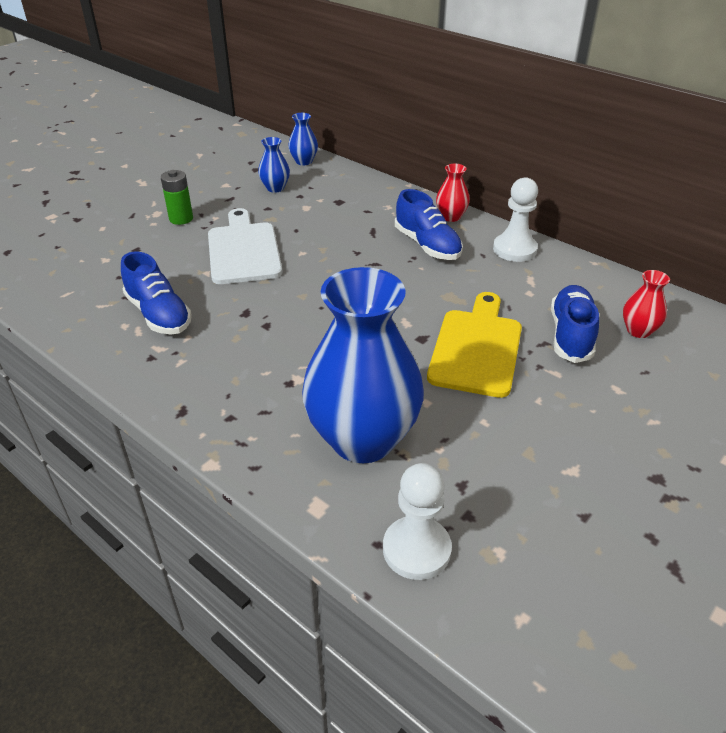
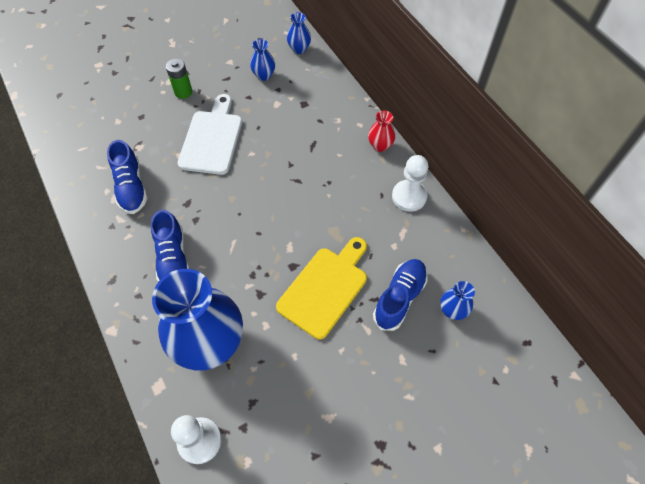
camera: 20 degrees right, 20 degrees up
(427, 245) = (345, 172): blue shoe -> blue shoe (173, 259)
(638, 331) = (452, 310): red vase -> blue vase

